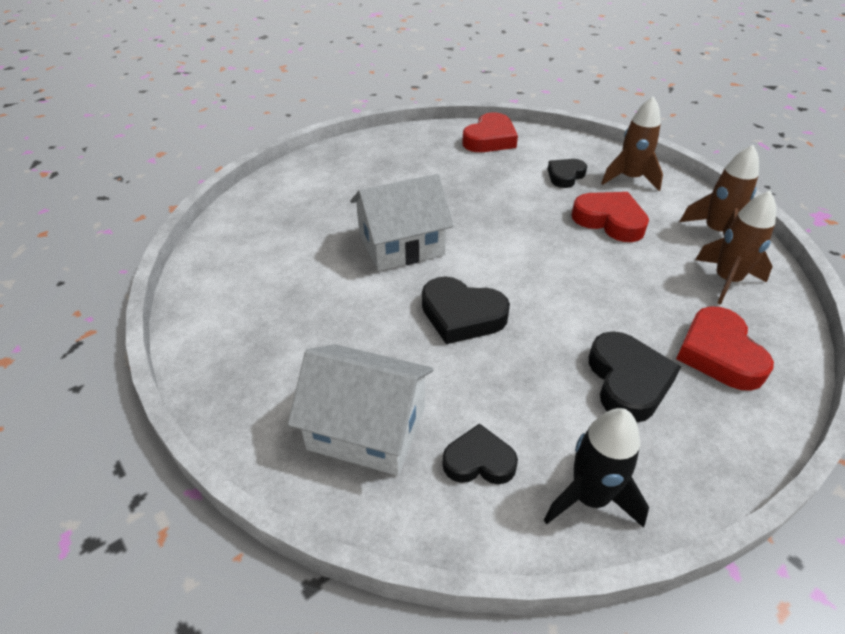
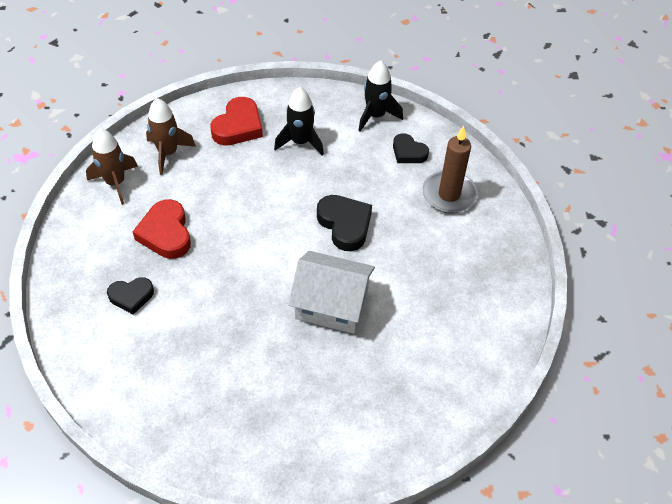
camera: 145 degrees left, 10 degrees up
(367, 428) = (449, 194): white house -> brown candle
(490, 139) = (126, 391): red heart -> none
(627, 381) = (300, 142): black heart -> black rocket
(629, 179) = (90, 261): brown rocket -> none

